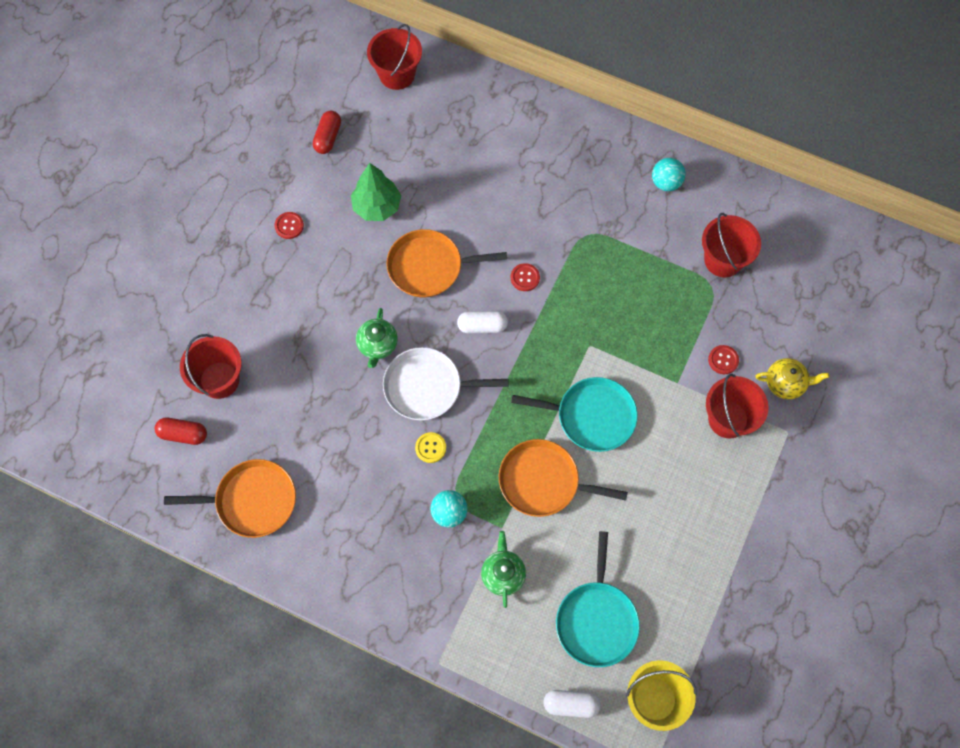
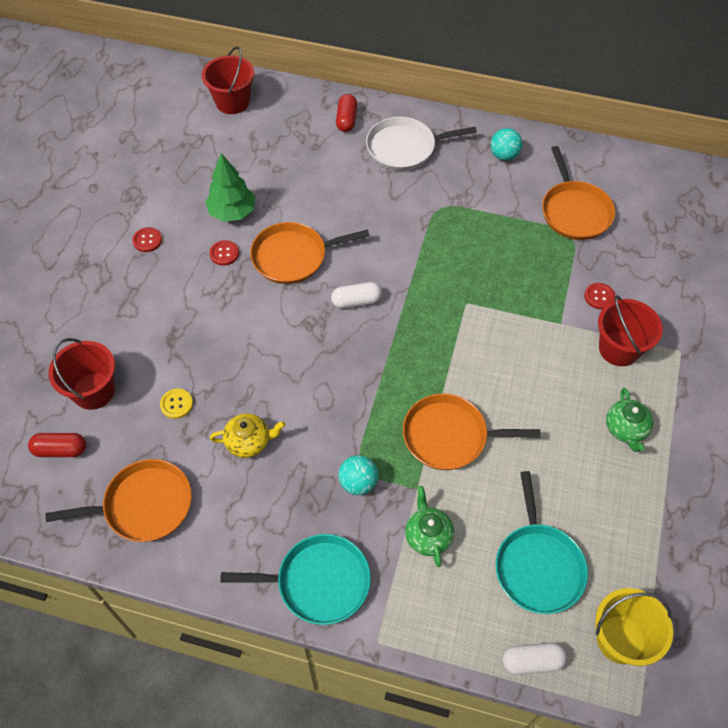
camera: 10 degrees left, 10 degrees down
(328, 137) = (174, 161): red capsule -> red capsule (346, 120)
(377, 345) = (254, 334): green teapot -> green teapot (626, 429)
(427, 387) = (312, 365): white pan -> white pan (404, 148)
(430, 448) = (326, 422): yellow button -> yellow button (176, 404)
(525, 278) = (389, 253): red button -> red button (224, 253)
(591, 416) = (484, 367): turquoise pan -> turquoise pan (318, 582)
(723, 260) = (574, 211): red bucket -> orange pan
(785, 383) = (665, 308): yellow teapot -> yellow teapot (249, 442)

